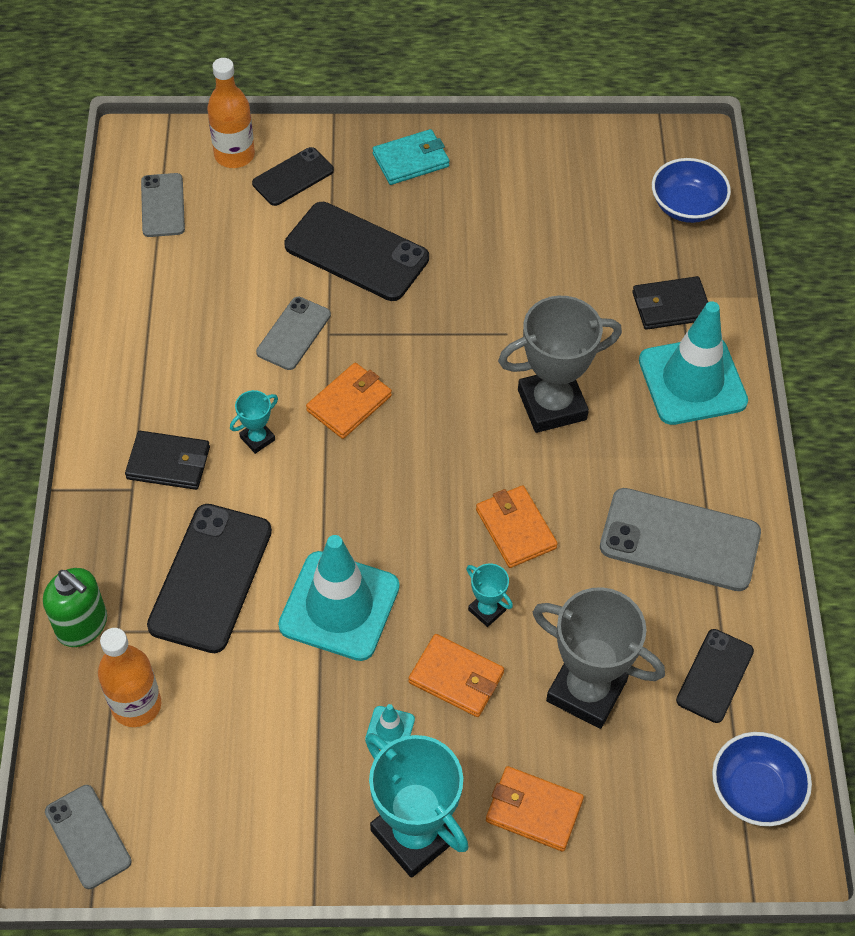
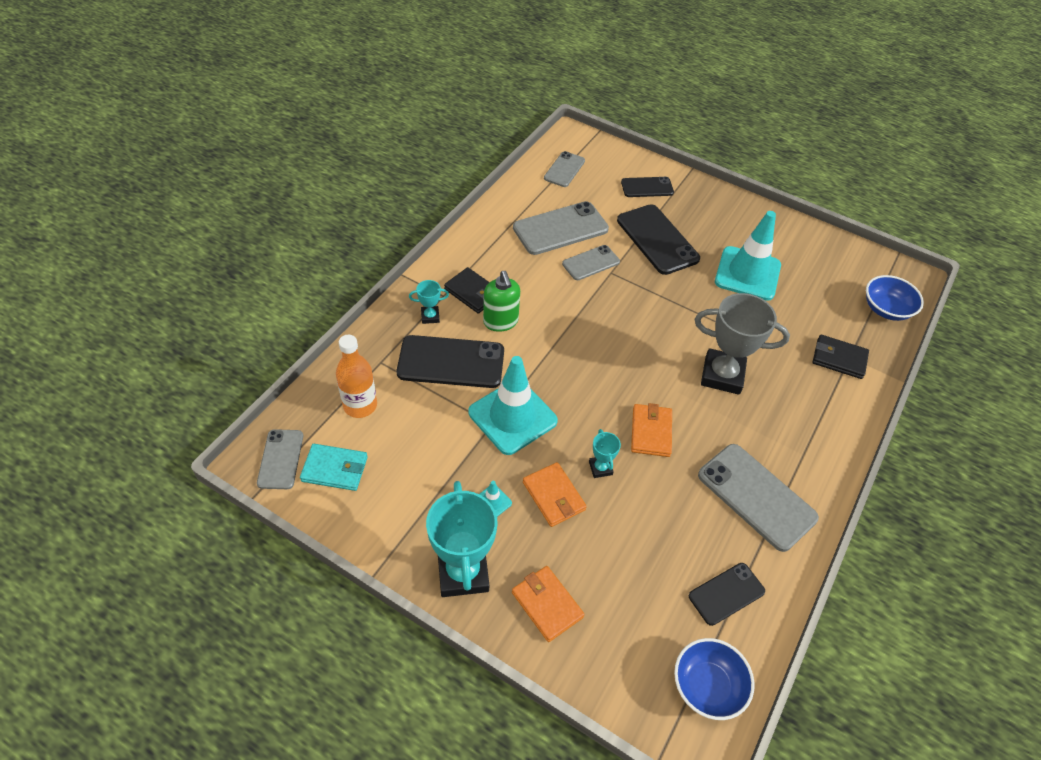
camera: 30 degrees right, 5 degrees down
(82, 625) = (364, 349): green soap dispenser -> green soap dispenser (501, 322)
(210, 578) = (451, 362): black phone -> black phone turned 45 degrees clockwise
(219, 302) = (560, 228): none -> grey phone
(234, 155) = (621, 163): orange bottle -> none
(257, 438) = (531, 305): turquoise trophy -> turquoise trophy (430, 316)
(349, 403) = (597, 313): orange wallet -> none
(411, 160) = (722, 209): turquoise wallet -> turquoise wallet (335, 469)
(586, 690) = (632, 552): grey trophy -> none
(692, 381) = (826, 408): turquoise traffic cone -> turquoise traffic cone (747, 273)

